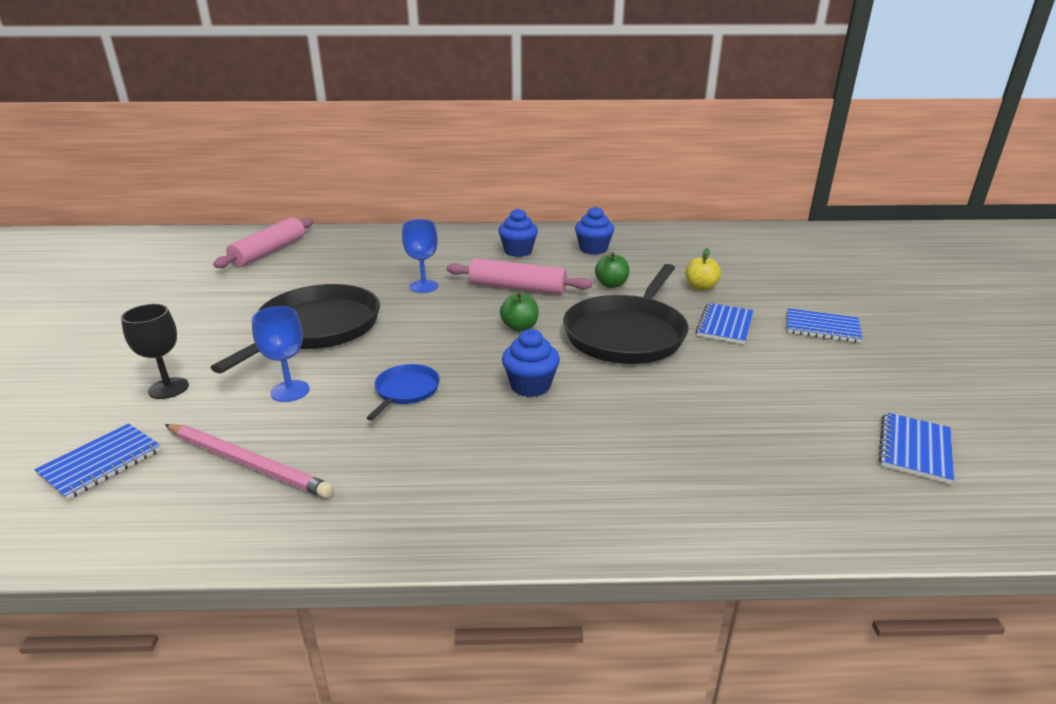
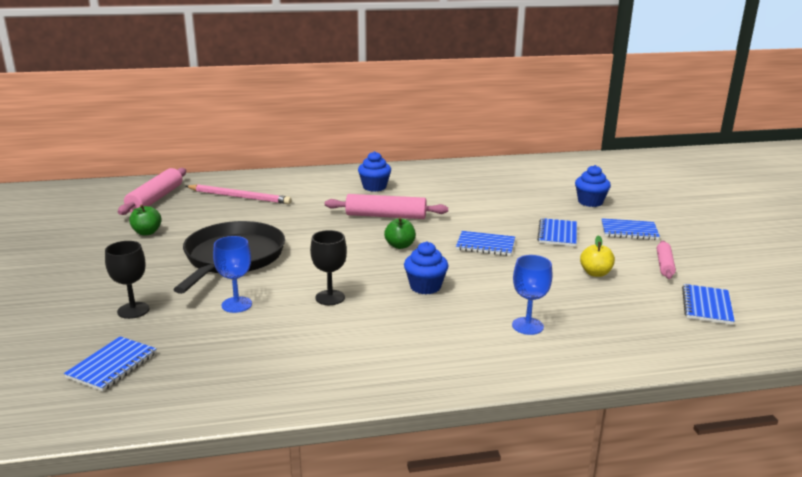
camera: 10 degrees left, 5 degrees down
(248, 463) = (231, 355): pink pencil -> pink pencil (239, 197)
(406, 391) = (330, 297): blue pan -> black goblet
(424, 286) = (307, 219): blue goblet -> blue goblet (527, 326)
(593, 249) = (436, 182): blue cupcake -> blue cupcake (590, 202)
(611, 284) = (461, 209): green apple -> green apple (147, 232)
(627, 334) = (485, 245): black pan -> blue notebook
(700, 287) = (531, 207): yellow apple -> yellow apple (595, 273)
(862, 380) = (664, 265): none -> pink rolling pin

